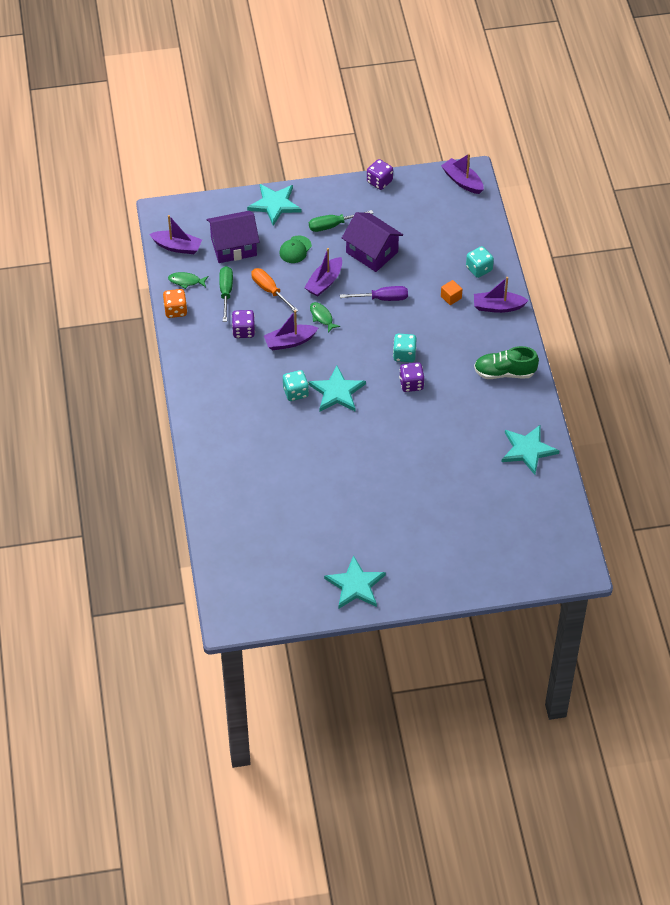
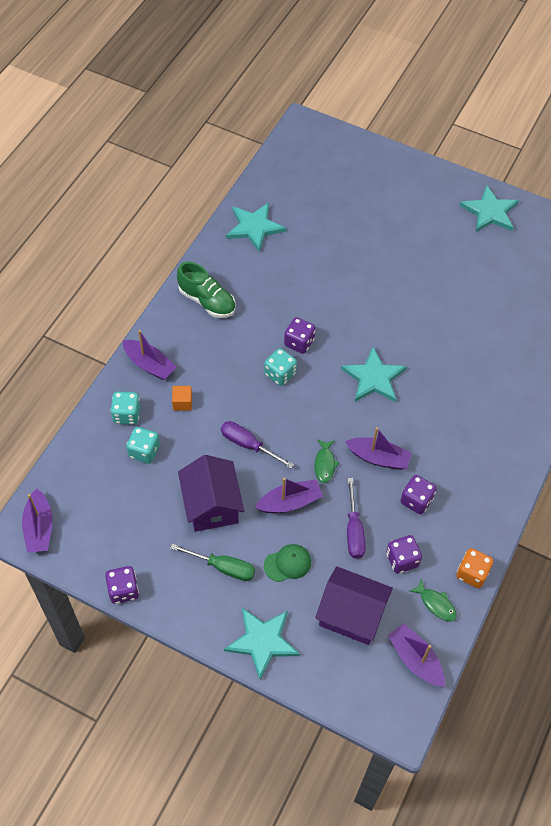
camera: 145 degrees left, 5 degrees up
(226, 292) = (402, 560): green screwdriver -> purple dice
(269, 290) = (354, 531): orange screwdriver -> purple screwdriver
(295, 392) = (413, 402): turquoise dice -> turquoise dice (144, 451)

